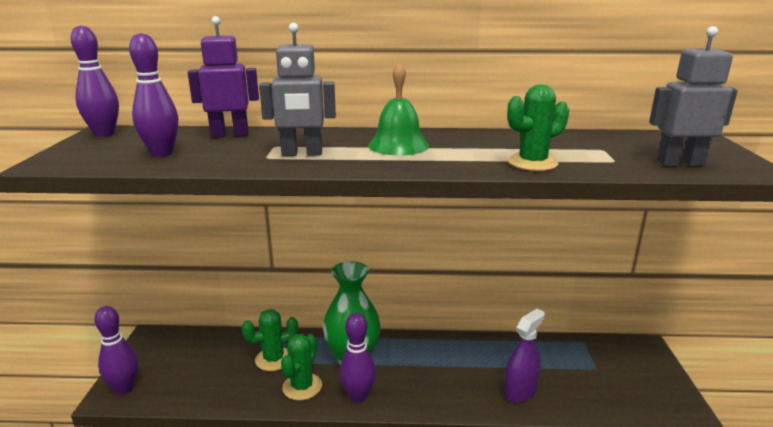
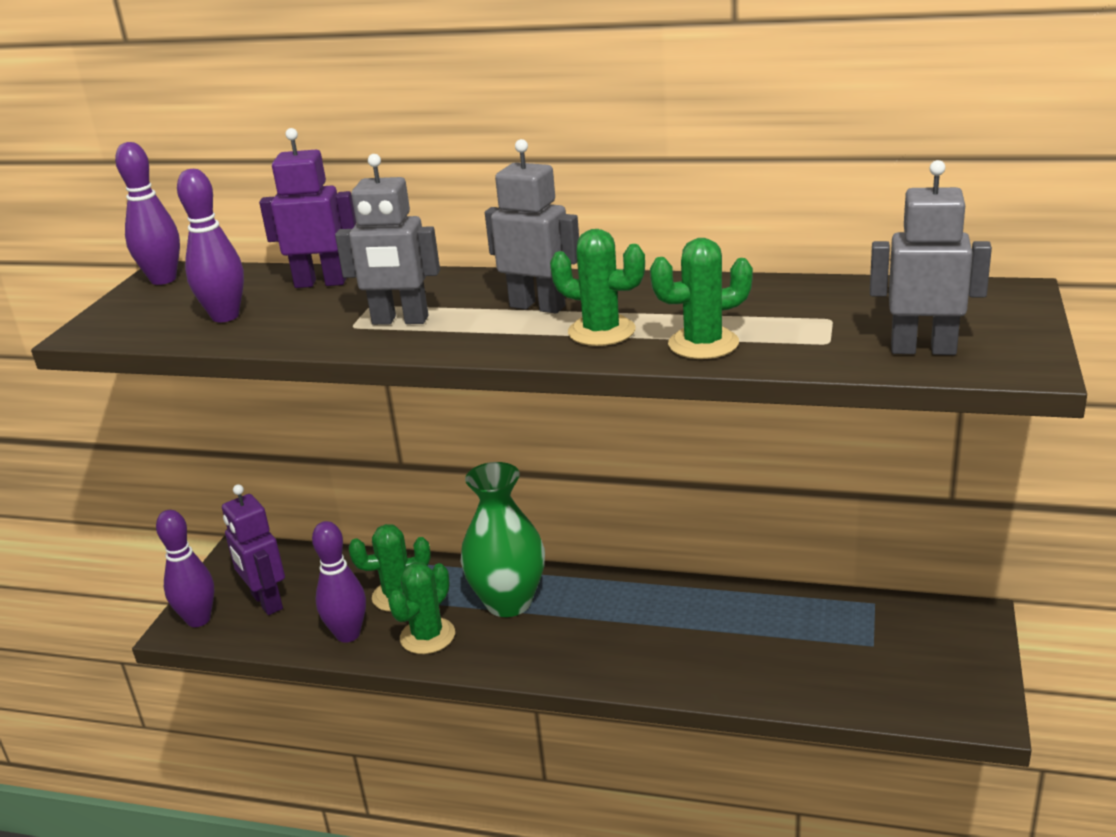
camera: 15 degrees right, 5 degrees up
(176, 371) = (266, 602): none -> purple robot
(358, 396) = (500, 655): purple bowling pin -> purple bowling pin (348, 634)
(398, 145) = (537, 306): green bell -> grey robot
(455, 157) = (601, 331): none -> green cactus
(520, 391) = (736, 667): purple spray bottle -> none

